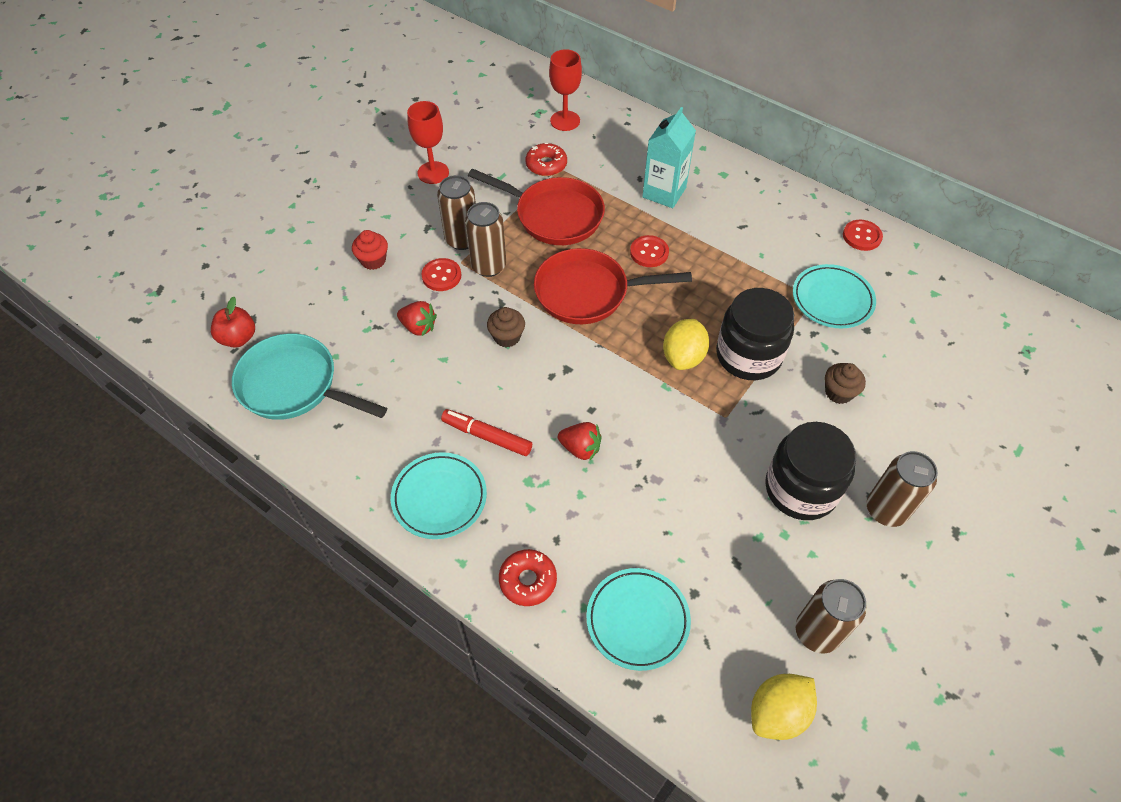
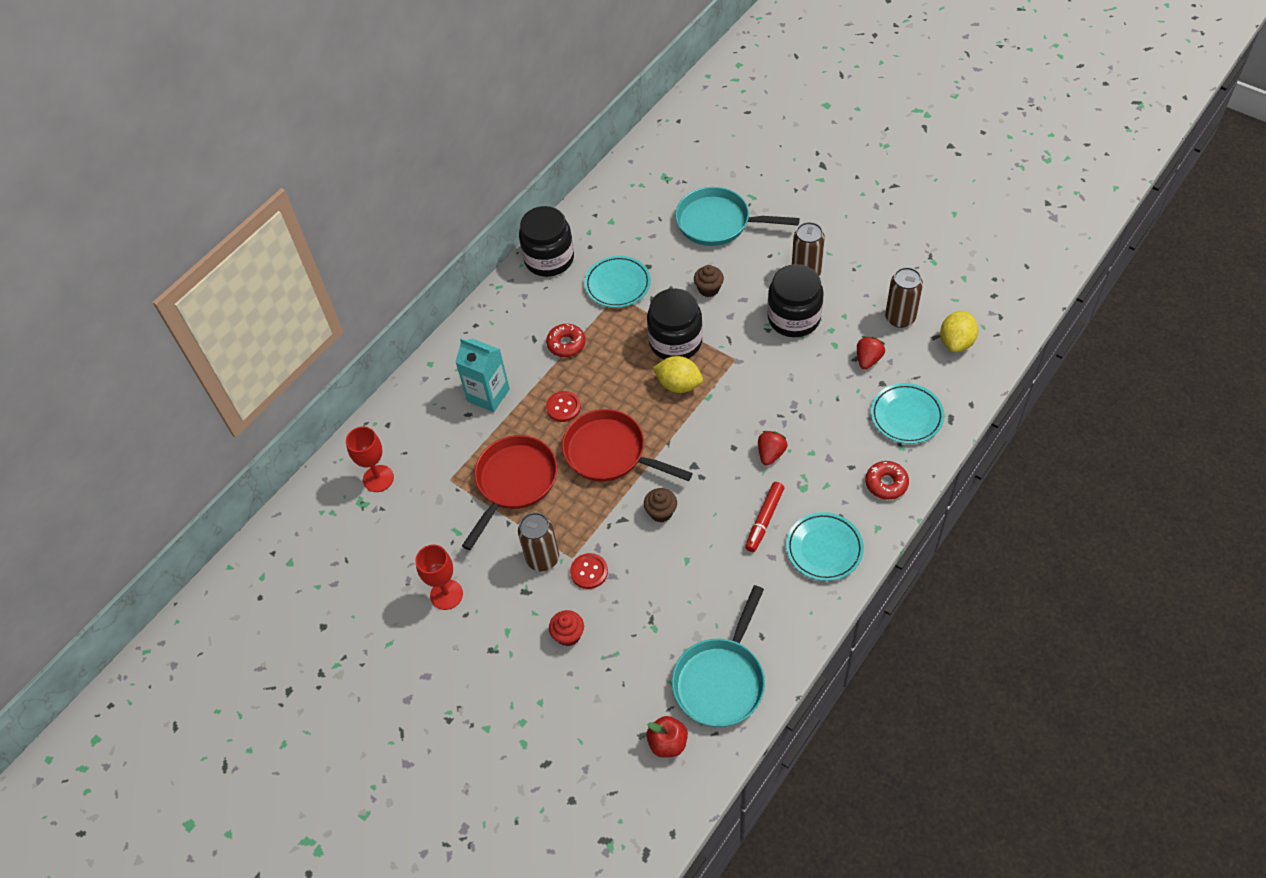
camera: 85 degrees left, 0 degrees up
(418, 327) = (651, 584): red strawberry -> red strawberry (868, 359)
(488, 266) = (577, 533): brown can -> none
(546, 165) = (443, 492): red donut -> red donut (566, 344)
(588, 292) = (610, 453): red pan -> red pan turned 120 degrees clockwise
(777, 713) = (956, 342): yellow lemon -> yellow lemon turned 60 degrees clockwise
(862, 236) = (549, 259): red button -> black jar
(958, 407) = (718, 222): none -> turquoise pan

